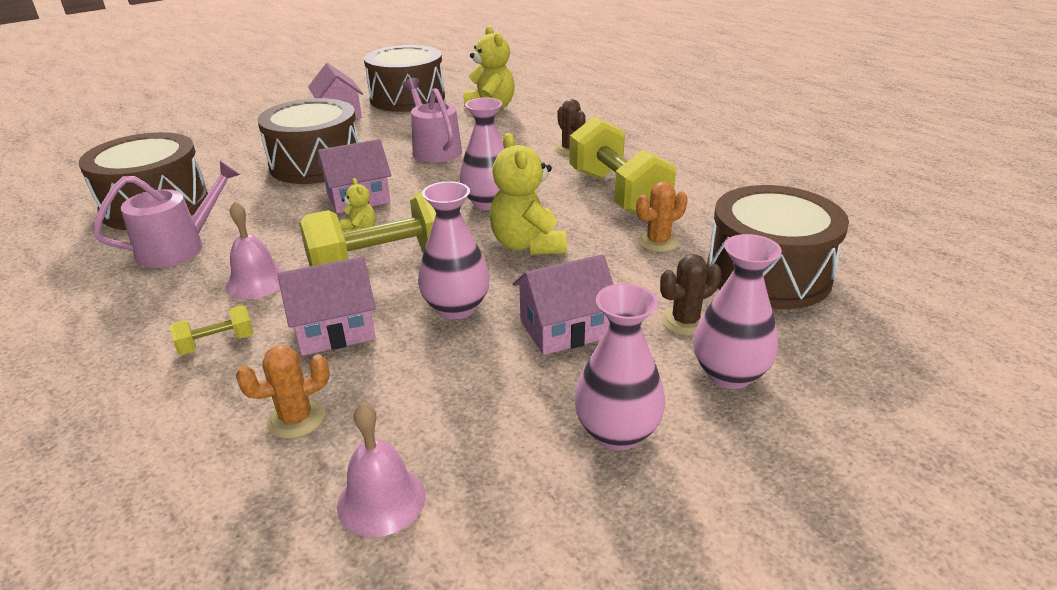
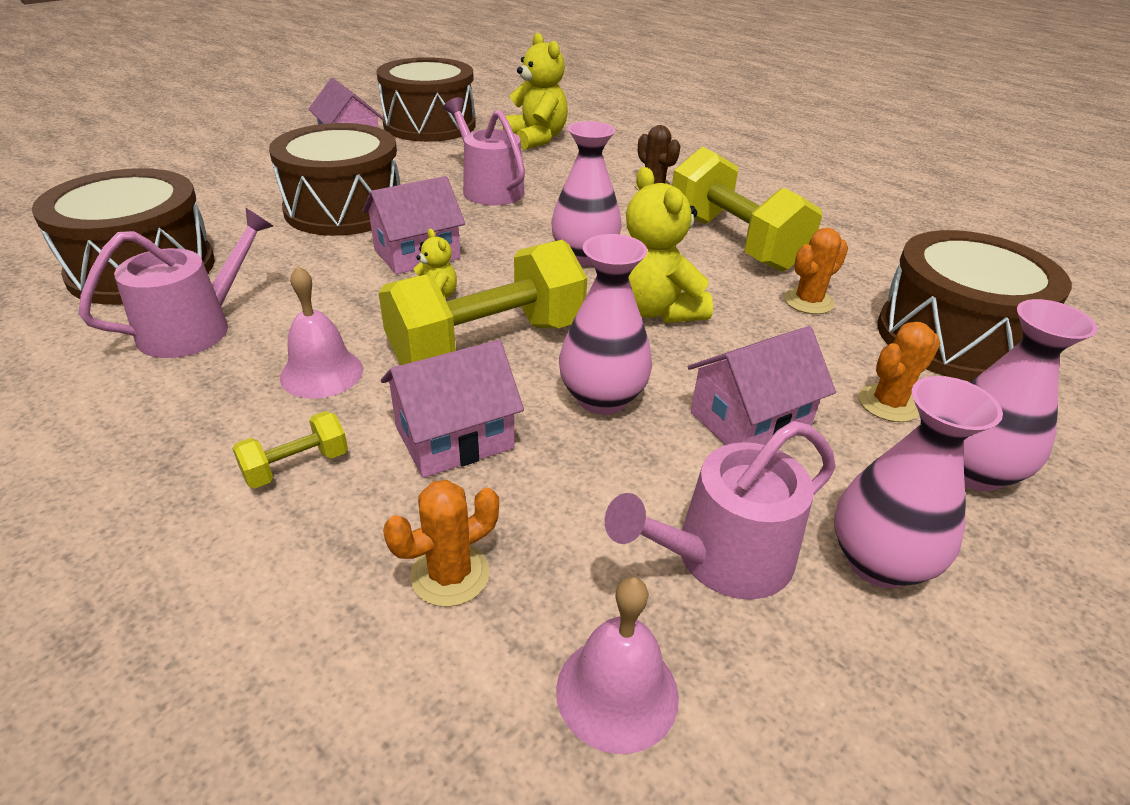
camera: 10 degrees left, 5 degrees up
(497, 421) = (722, 557): none -> pink watering can
(685, 321) = (888, 403): brown cactus -> orange cactus

